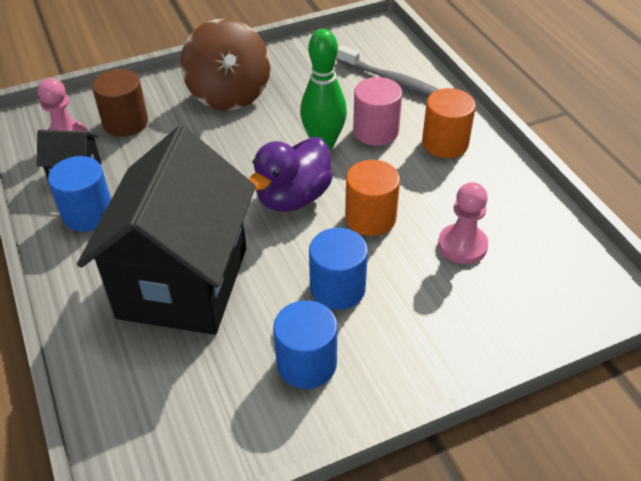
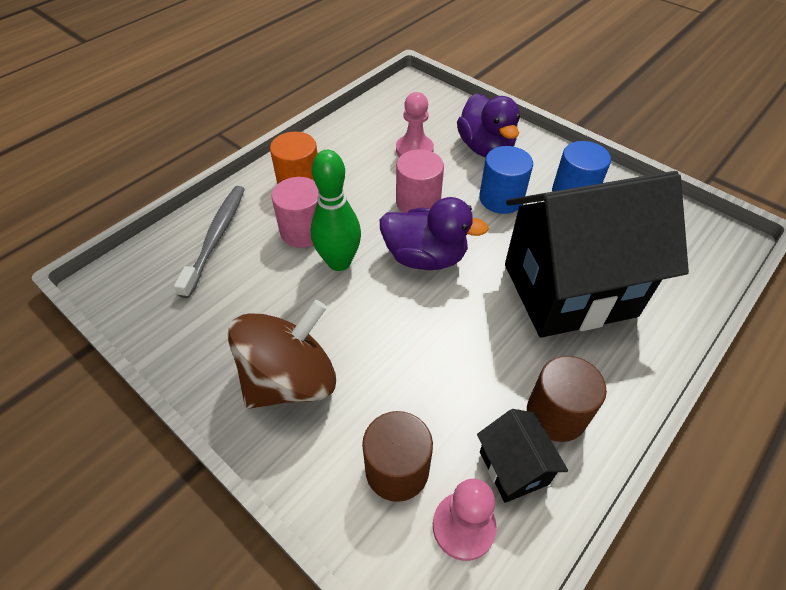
camera: 115 degrees left, 5 degrees up
(88, 214) = (556, 414): blue cylinder -> brown cylinder
(370, 218) = (418, 202): orange cylinder -> pink cylinder
(436, 315) = (485, 148): none -> purple duck

